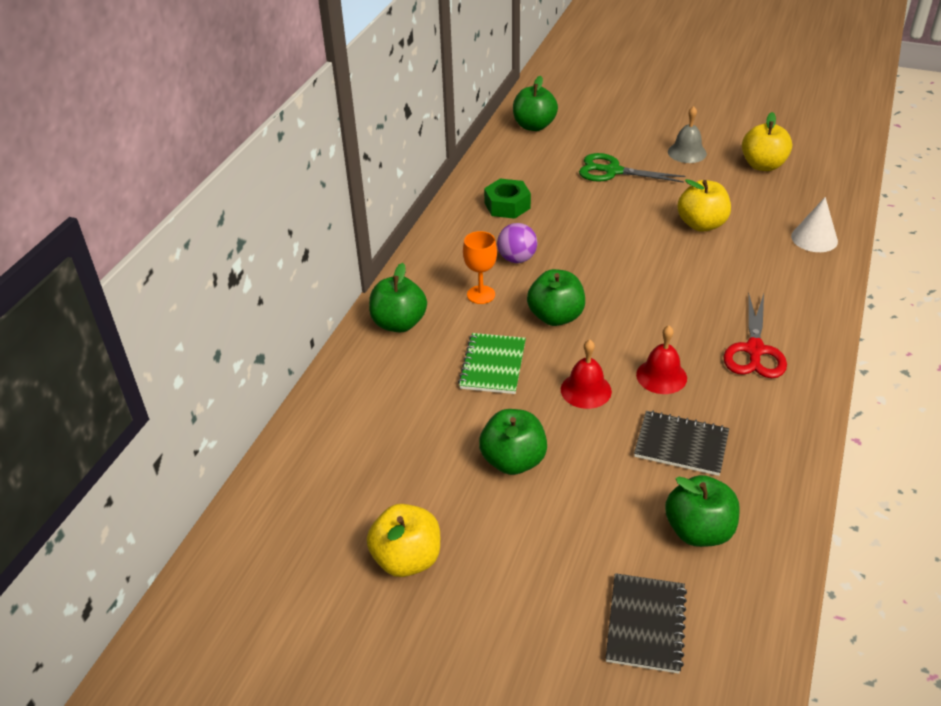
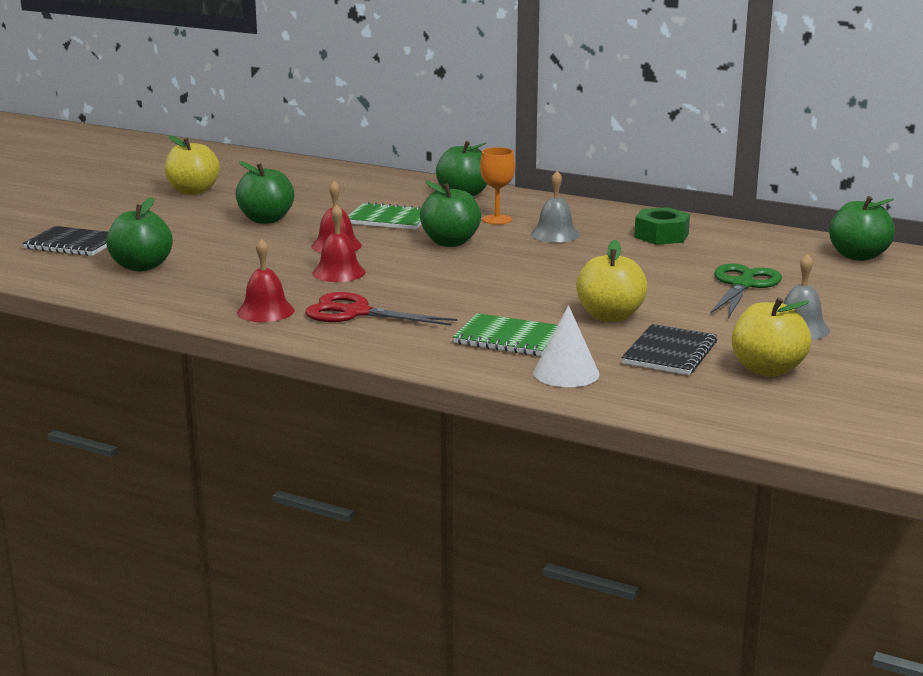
camera: 95 degrees right, 20 degrees down
(517, 259) = (555, 234): purple ball -> grey bell
(681, 445) = (242, 271): black notebook -> black notebook (669, 353)
(767, 267) = (508, 338): none -> green notebook
(777, 406) = (265, 311): none -> red bell

